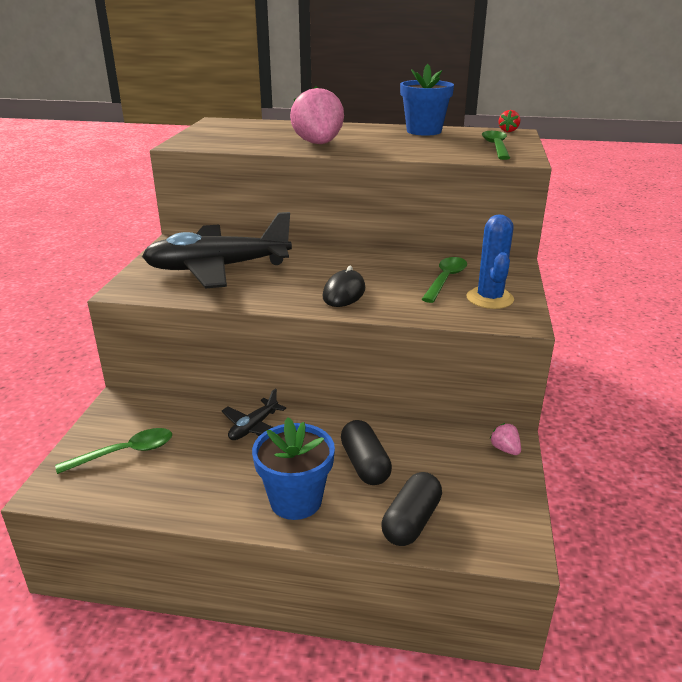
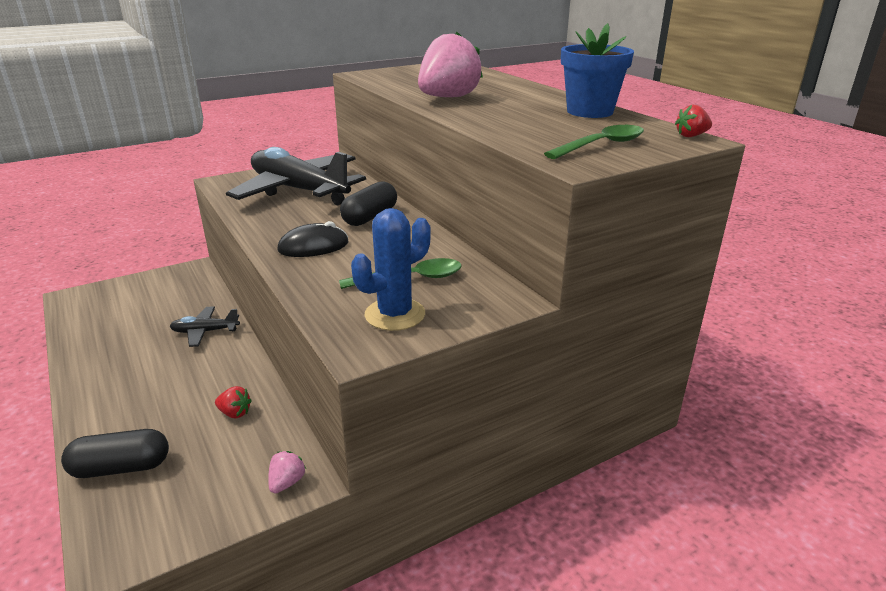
camera: 50 degrees right, 0 degrees up
(125, 453) = (131, 300): green spoon -> none
(296, 500) = (116, 394): blue flower pot -> none
(365, 464) = (192, 406): black capsule -> black capsule (370, 217)
(398, 447) = (235, 413): none -> red strawberry

